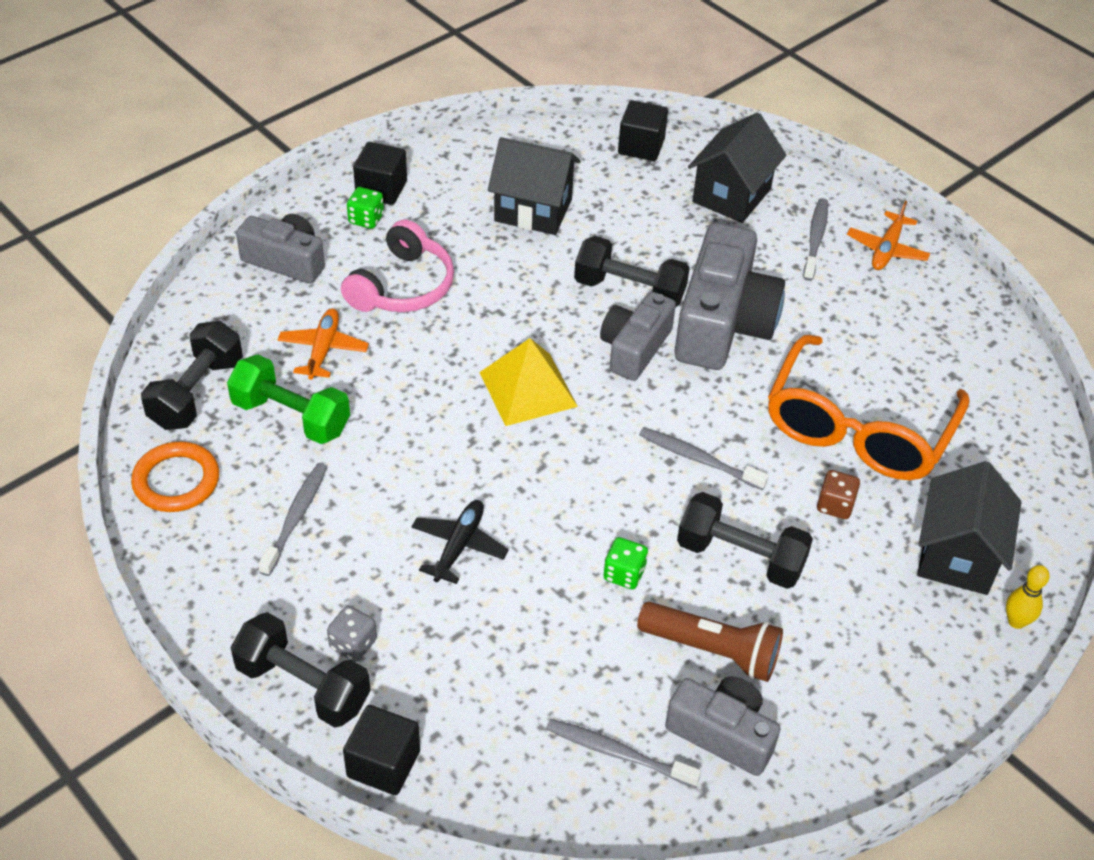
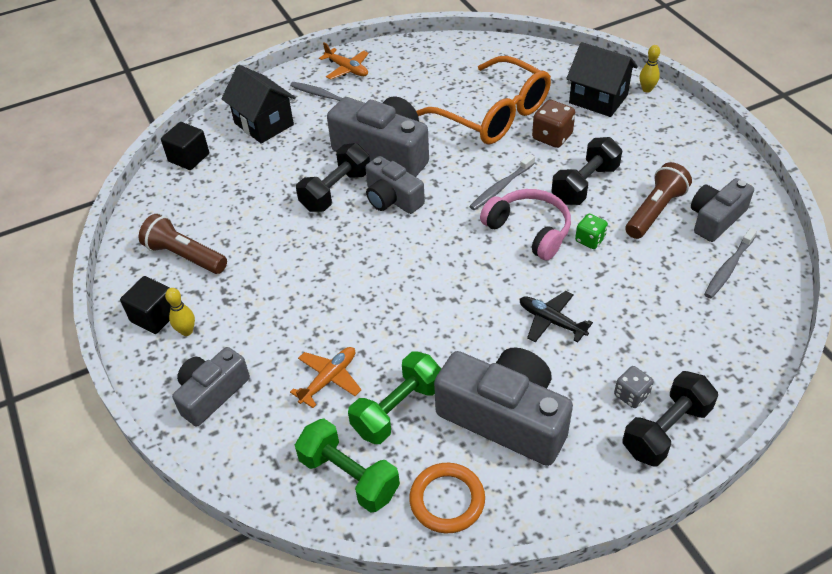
camera: 70 degrees left, 0 degrees up
(197, 393) = (349, 476): black dumbbell -> green dumbbell
(296, 517) = (505, 417): grey toothbrush -> grey camera
(323, 349) = (329, 379): orange plane -> orange plane turned 105 degrees clockwise
(366, 219) = (187, 331): green dice -> yellow bowling pin
(383, 764) = (734, 390): black cube -> none
(402, 286) = (277, 318): pink headphones -> pink headphones (529, 230)
(476, 188) = (185, 256): none -> brown flashlight
(528, 389) = (413, 260): yellow pyramid -> none
(533, 210) = (227, 227): black house -> none
(835, 505) = (552, 137): brown dice -> brown dice, size x1.52

